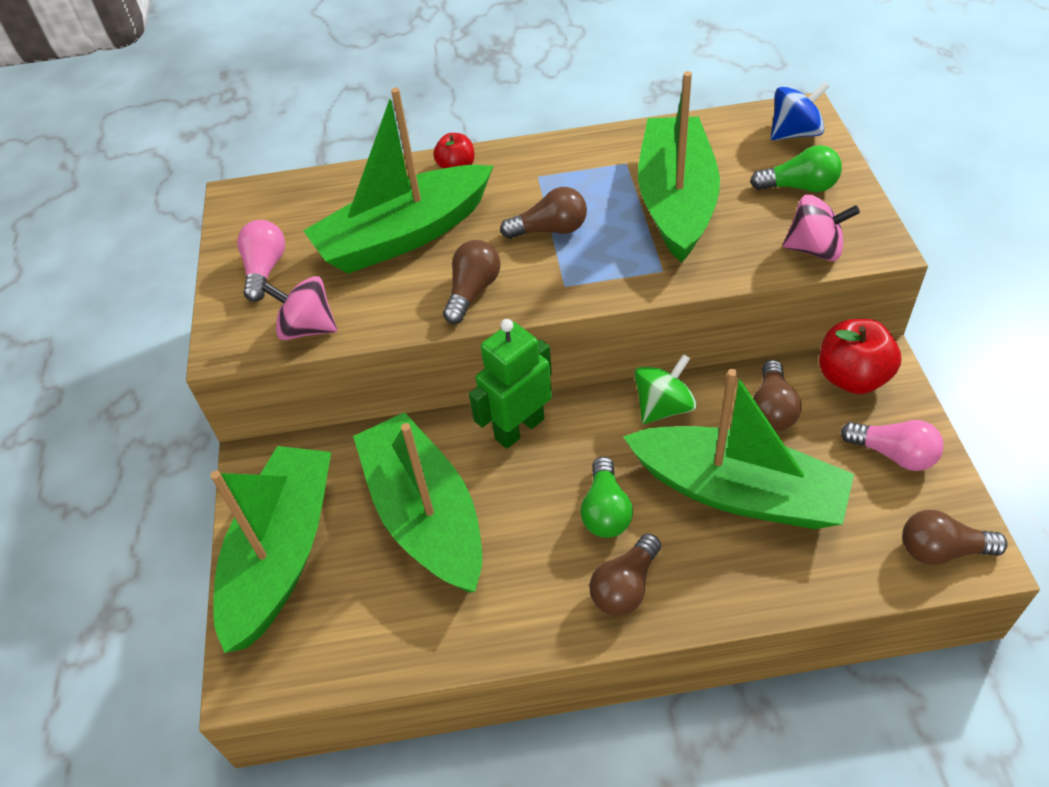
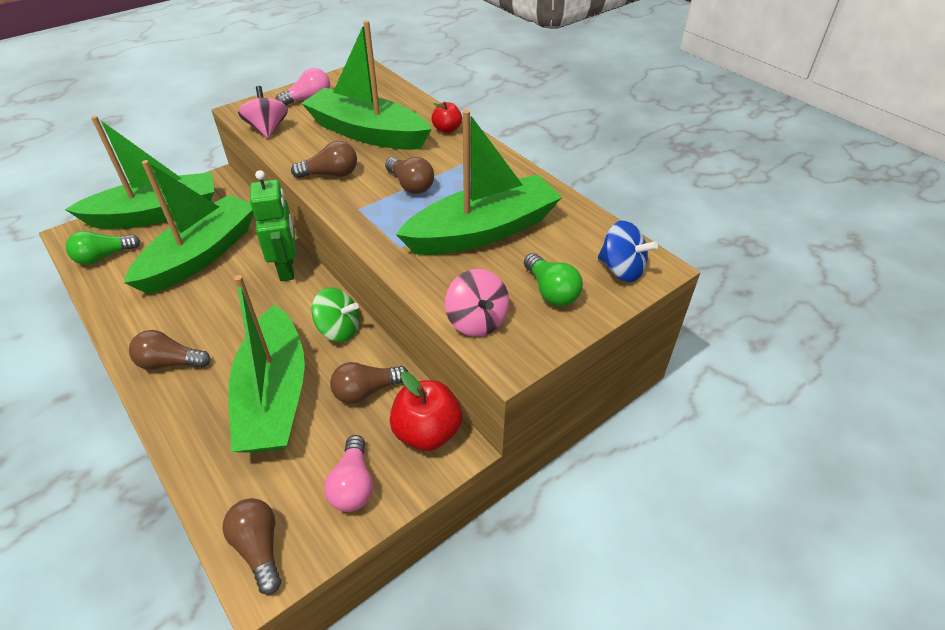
camera: 55 degrees right, 5 degrees down
(519, 428) = (287, 268): green robot -> green robot turned 60 degrees clockwise
(605, 511) = (232, 332): green light bulb -> green light bulb (104, 257)

